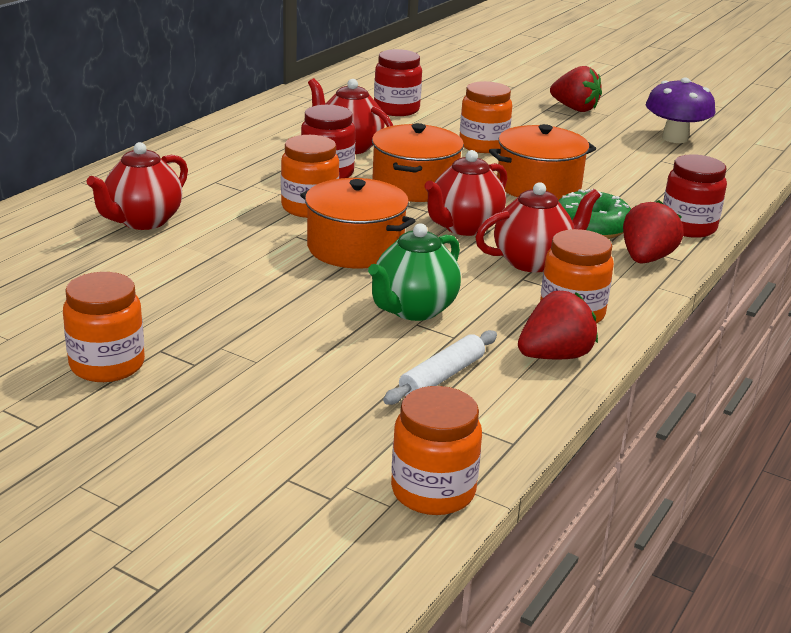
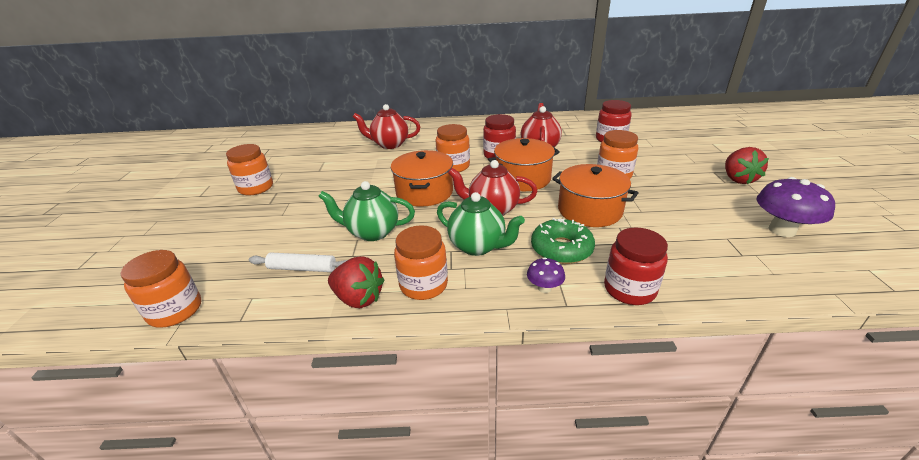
camera: 60 degrees right, 5 degrees up
(533, 261) = (478, 246): red teapot -> green teapot
(646, 259) = (544, 288): red strawberry -> purple mushroom

